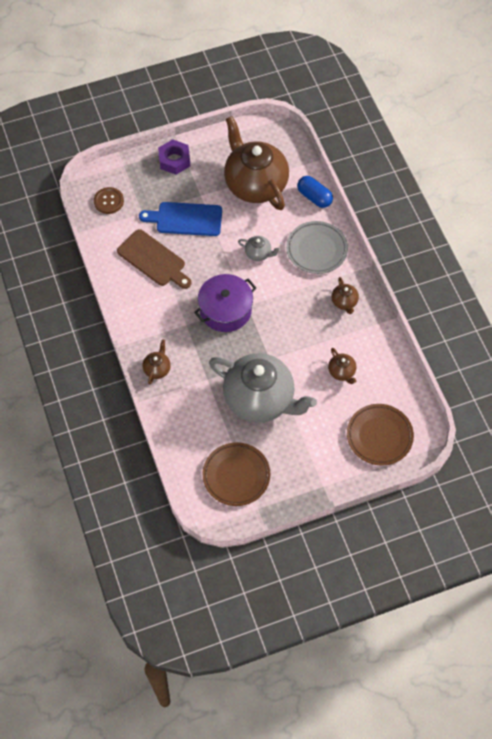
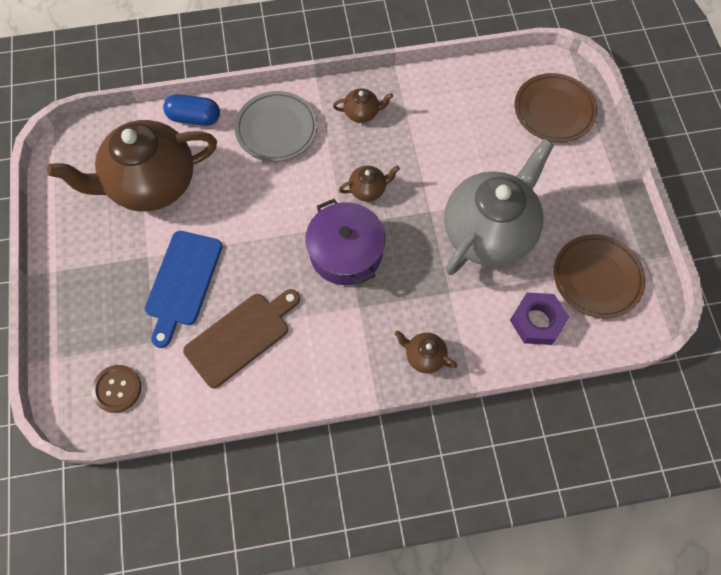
camera: 80 degrees left, 5 degrees up
(174, 160) = (73, 283): purple nut -> purple nut (536, 321)
(258, 253) = (265, 198): grey teapot -> none
(314, 197) = (194, 118): blue capsule -> blue capsule turned 45 degrees clockwise
(342, 372) = (461, 133): brown teapot -> brown teapot (368, 189)

